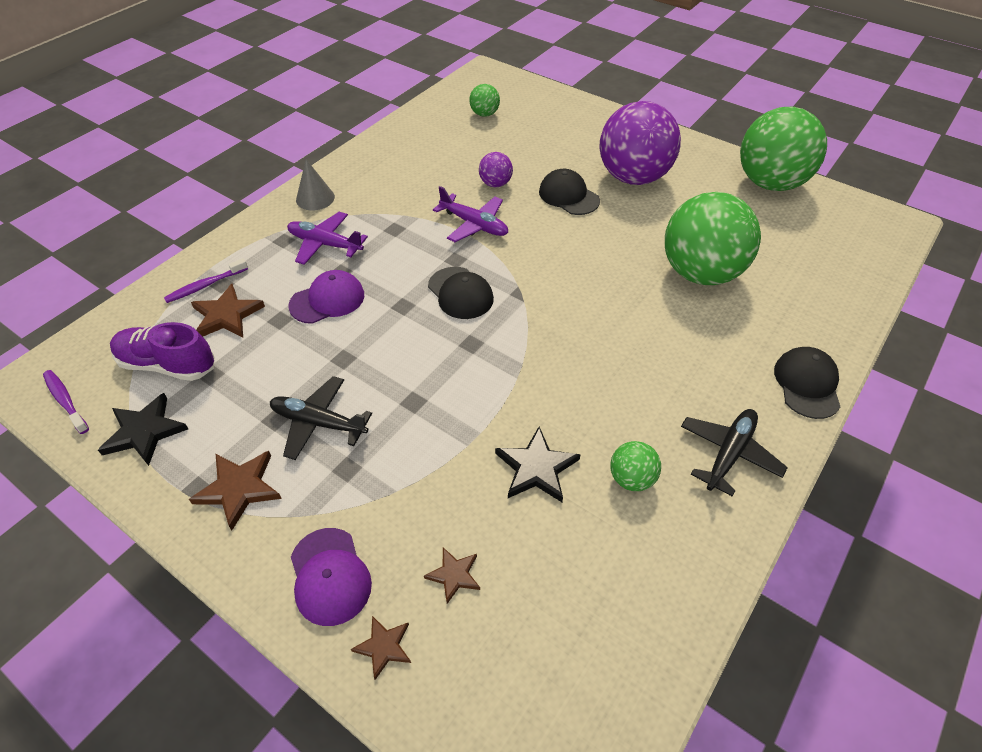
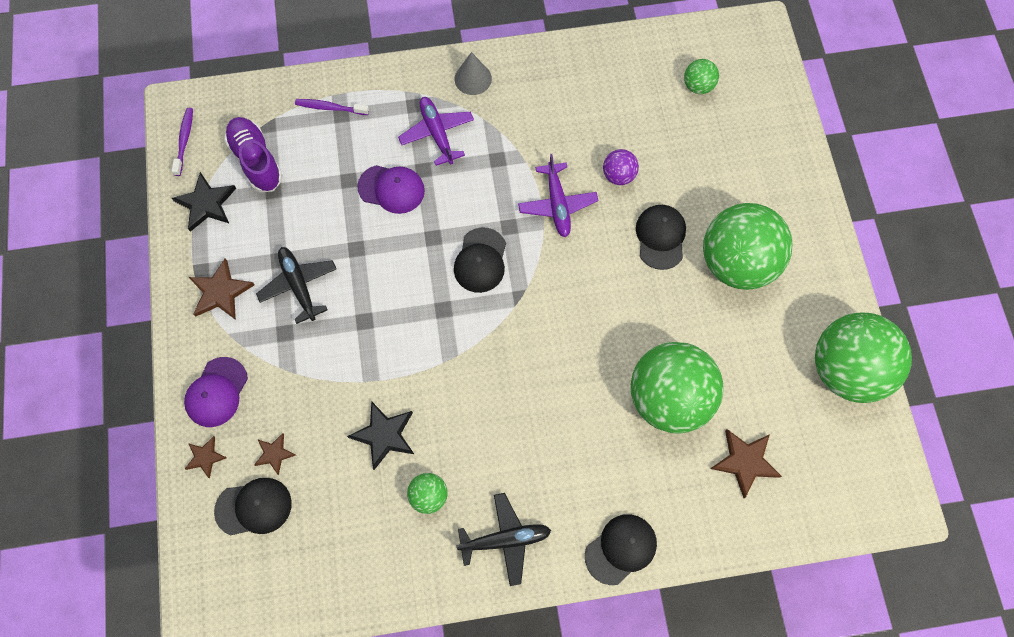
camera: 45 degrees right, 20 degrees up
(226, 315) = (321, 147): brown star -> brown star (745, 462)
(490, 643) = (254, 507): none -> black cap
(633, 177) = (736, 263): purple ball -> green ball

